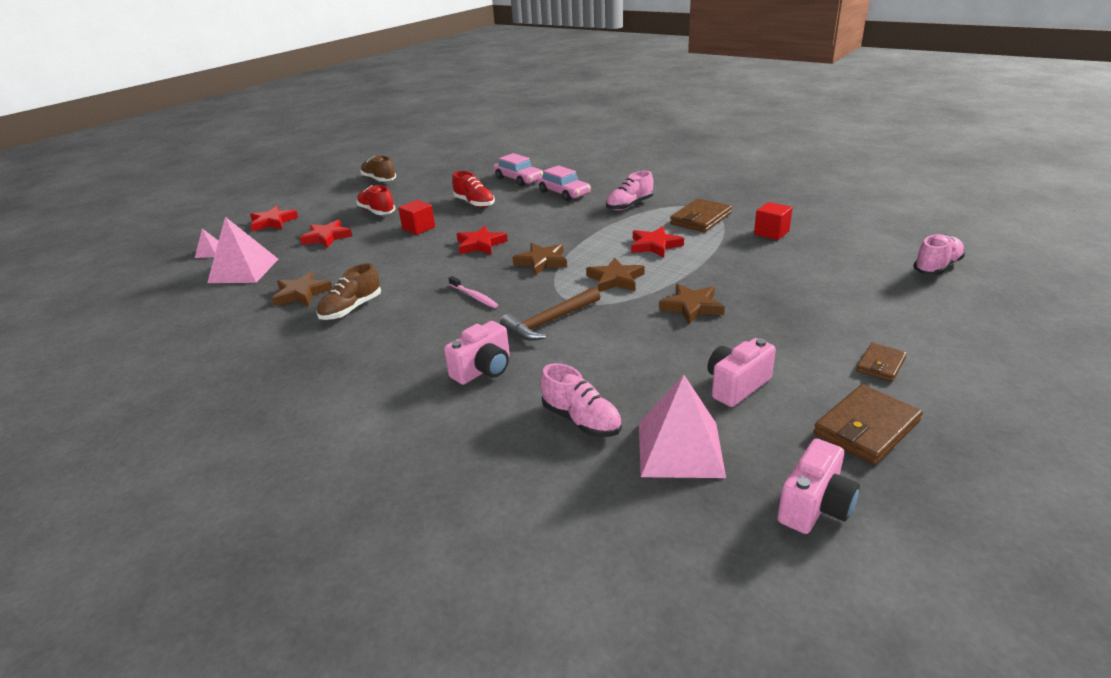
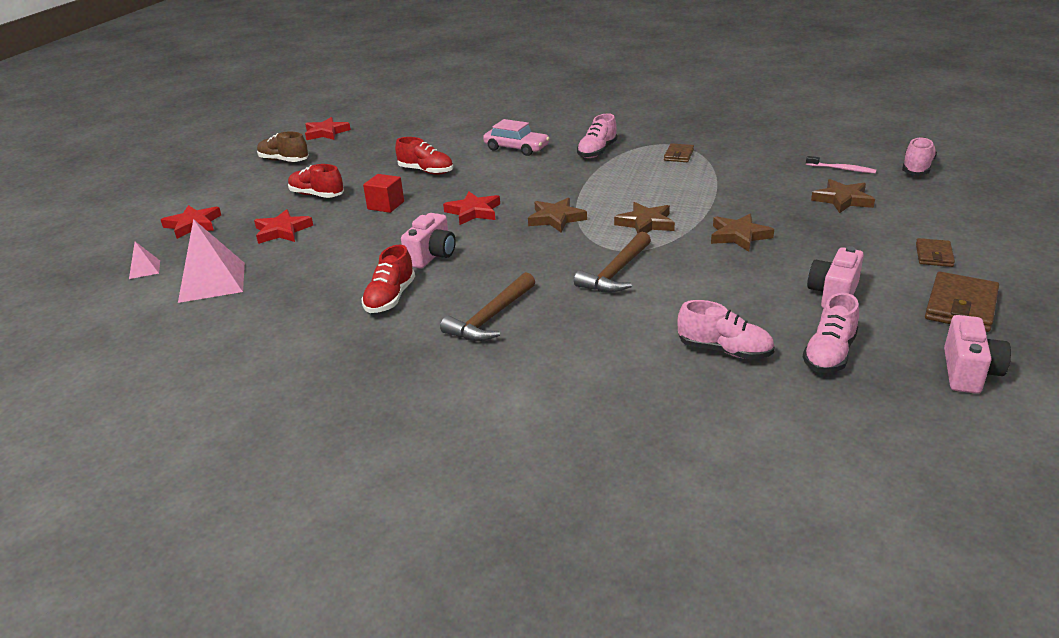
camera: 20 degrees left, 0 degrees up
(302, 293) = (313, 293): brown star -> brown star (842, 200)
(351, 309) = (390, 298): brown shoe -> red shoe
(412, 342) = (491, 317): none -> brown hammer
(474, 296) = (516, 263): pink toothbrush -> pink toothbrush (842, 169)
(483, 370) = (591, 327): pink camera -> pink camera (432, 256)
(518, 179) = (452, 140): pink car -> none
(654, 245) = (656, 186): red star -> red star (326, 132)
(680, 449) = (829, 354): pink pyramid -> pink shoe
(700, 219) = (678, 155): brown wallet -> brown wallet, size x0.60
(771, 232) = (755, 159): red cube -> none

